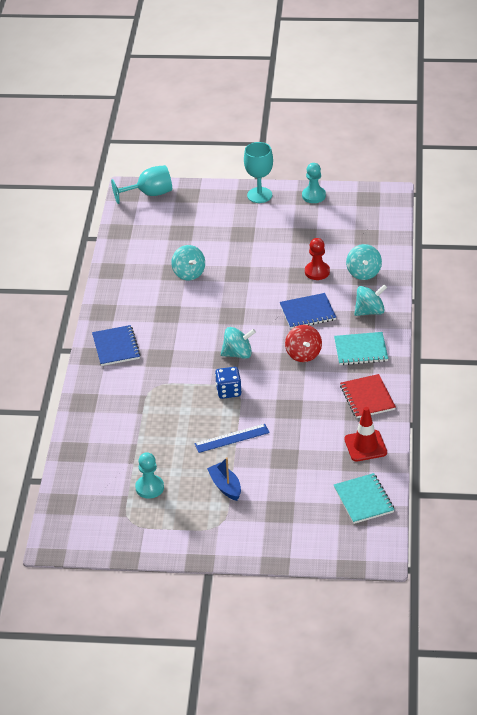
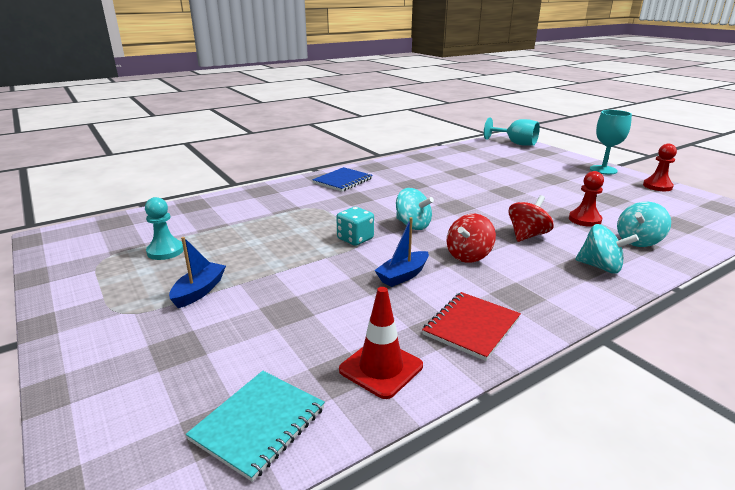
camera: 50 degrees right, 15 degrees down
(189, 273) = (468, 176): turquoise spinning top -> none
(228, 391) = (355, 239): blue dice -> turquoise dice
(232, 438) = (286, 266): blue ruler -> none
(296, 395) = (403, 275): none -> blue boat
(307, 312) = (527, 235): blue notebook -> red spinning top
(313, 196) = (657, 186): turquoise pawn -> red pawn
(360, 350) = (537, 286): turquoise notebook -> none

